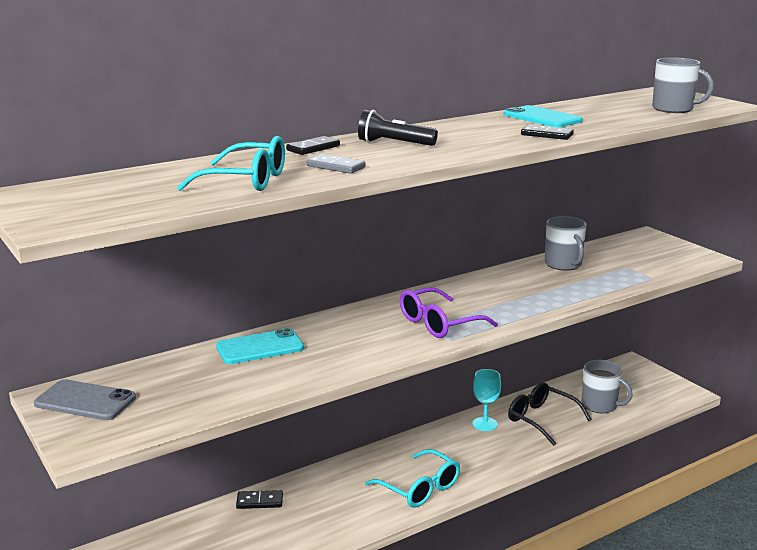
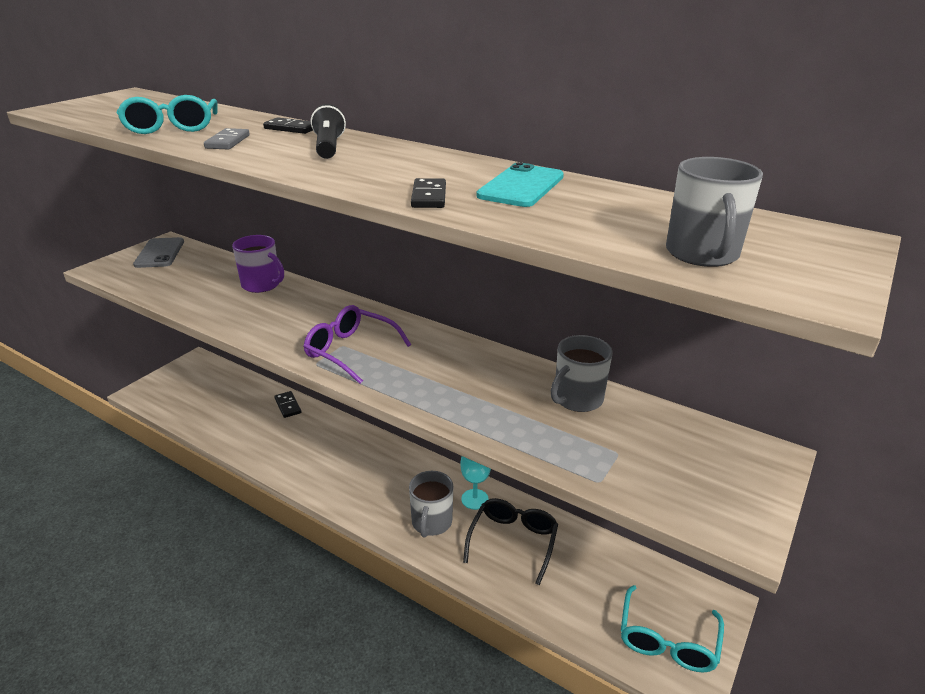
camera: 65 degrees right, 10 degrees up
(260, 347) = (262, 285): turquoise phone -> purple mug
(420, 488) = (340, 484): turquoise glasses -> turquoise glasses (667, 641)
(600, 405) = (581, 589): grey mug -> grey mug (431, 522)

